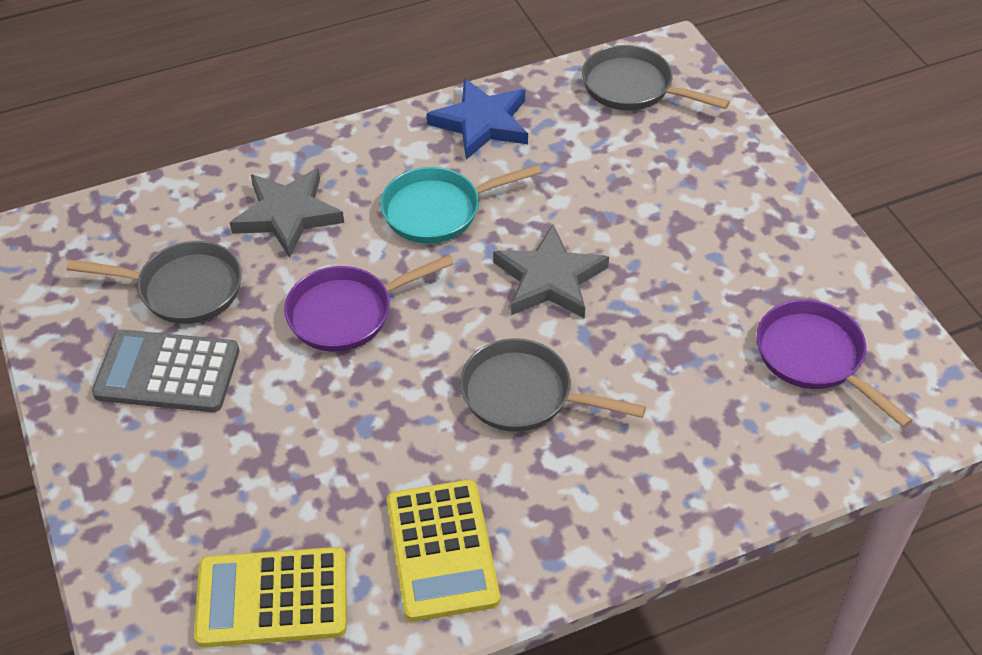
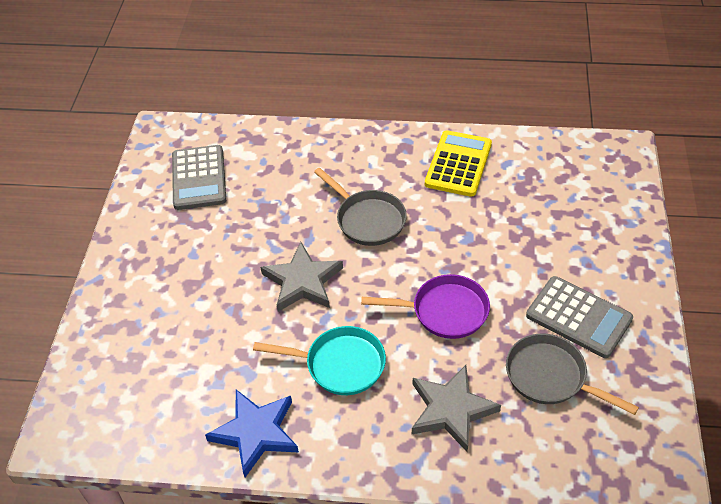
camera: 150 degrees left, 0 degrees up
(272, 598) = (554, 174): yellow calculator -> none
(633, 88) = (118, 413): grey pan -> none
(814, 358) = (199, 178): purple pan -> grey calculator

